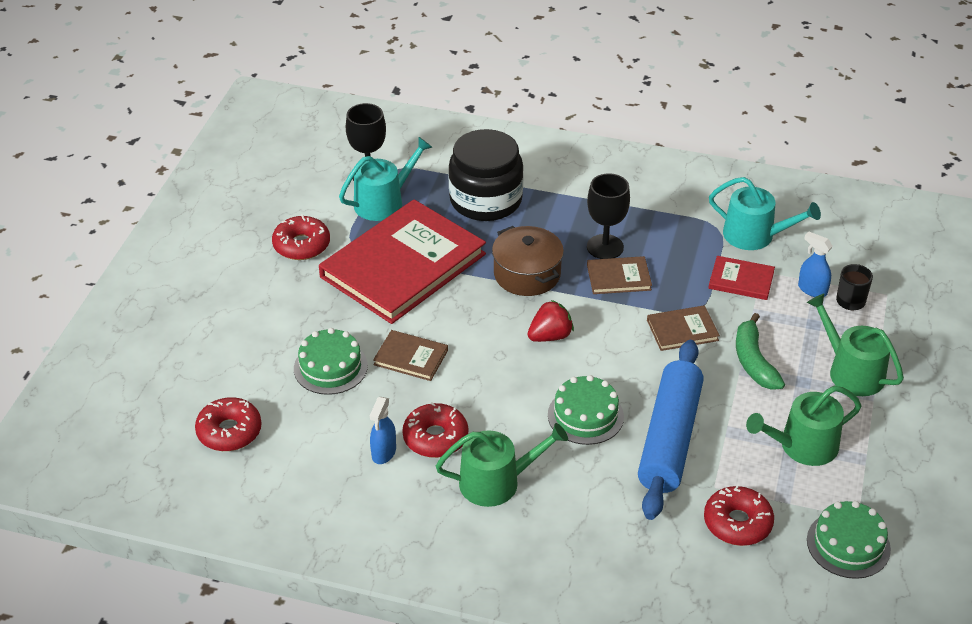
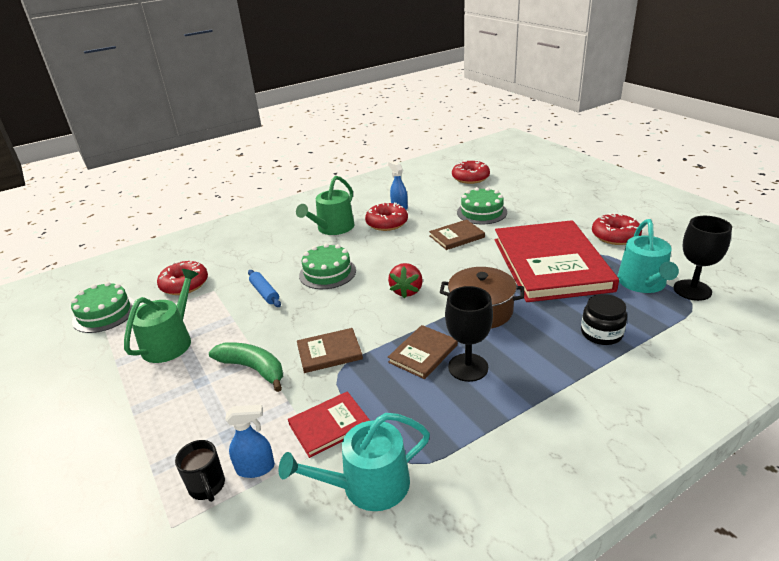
camera: 135 degrees right, 10 degrees down
(486, 200) = (601, 333): black jar -> black jar, size x0.52
(669, 439) = (264, 293): blue rolling pin -> blue rolling pin, size x0.42
(682, 330) = (329, 352): brown book -> brown book turned 45 degrees clockwise
(851, 371) = (164, 416): green watering can -> none

